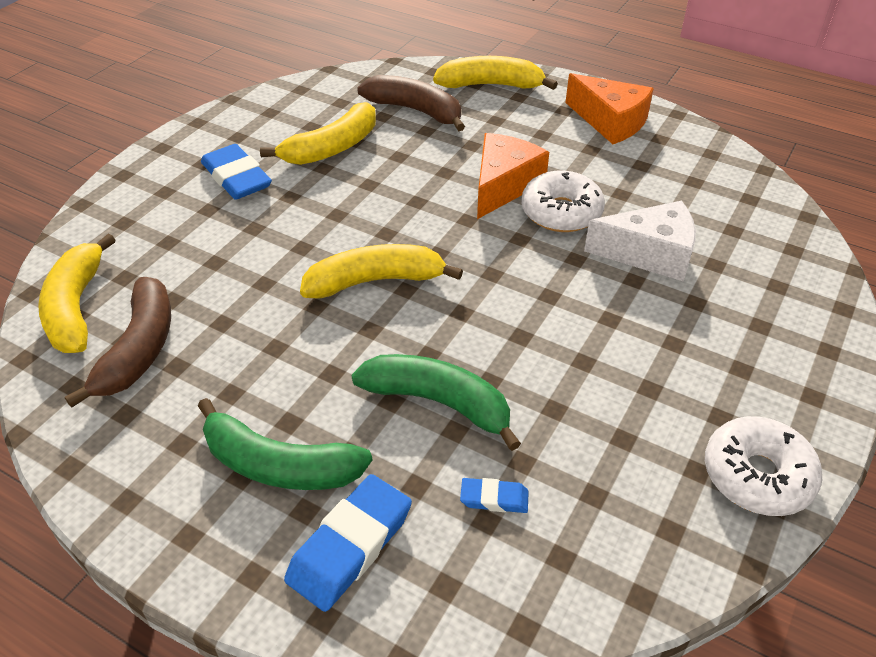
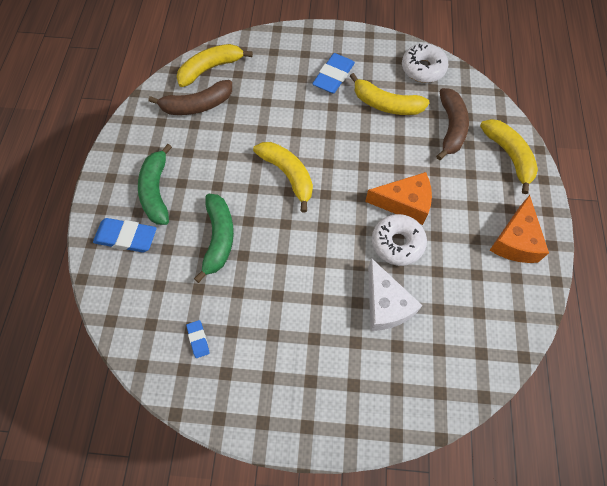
camera: 65 degrees right, 20 degrees up
(494, 498) = (172, 284): blue eraser -> blue eraser (198, 339)
(757, 475) = (234, 405): white donut -> white donut (423, 69)

